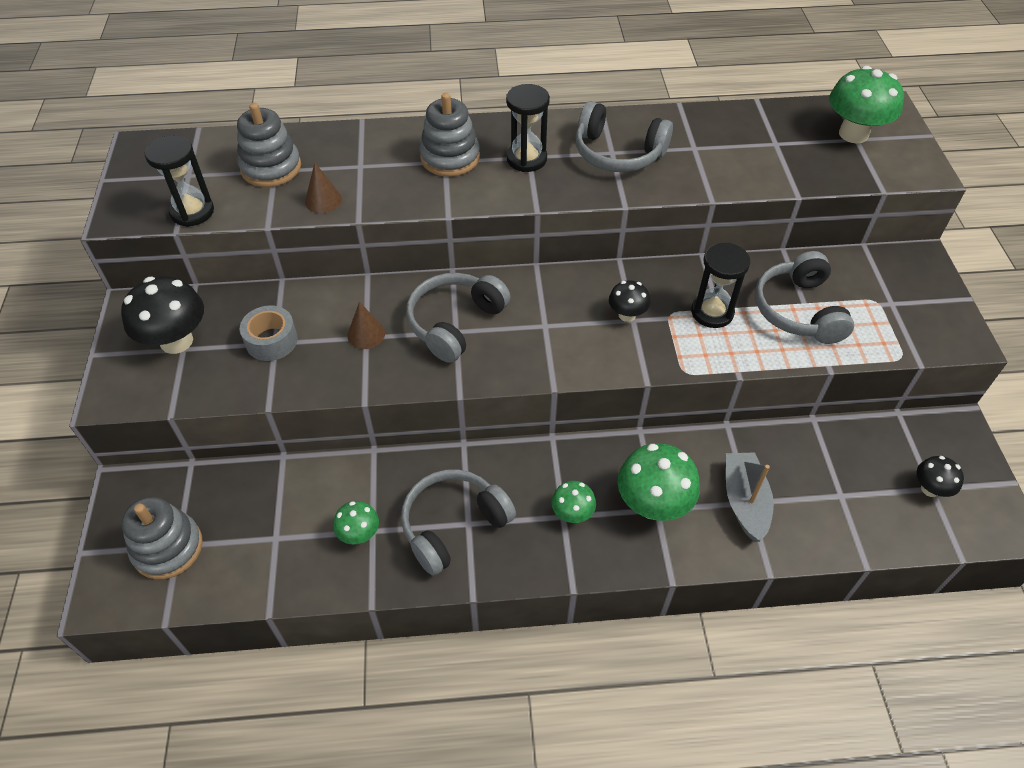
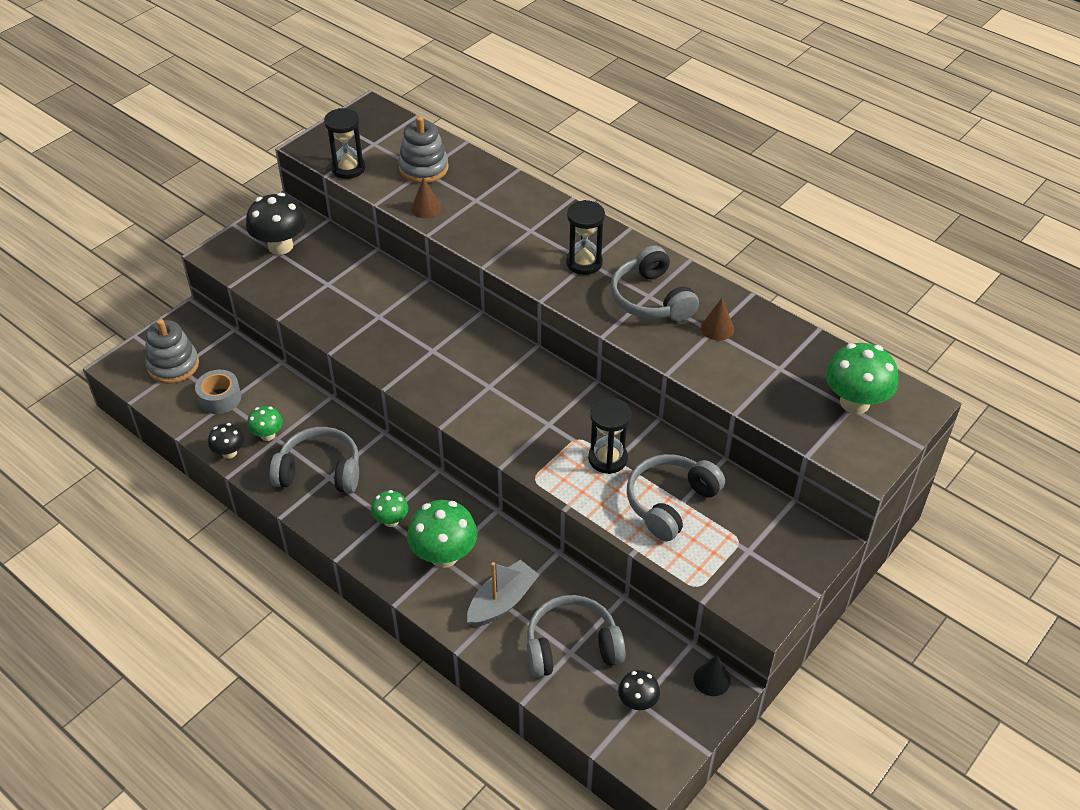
camera: 45 degrees right, 5 degrees down
(271, 340) = (327, 281): grey tape -> grey tape (220, 398)
(366, 334) = (380, 314): brown cone -> brown cone (717, 328)
(450, 157) = (537, 230): grey stacking toy -> none
(455, 323) = (438, 345): grey headphones -> grey headphones (572, 646)
(627, 315) = (549, 418): black mushroom -> black mushroom (229, 452)
(944, 427) = (712, 679): none -> black cone

